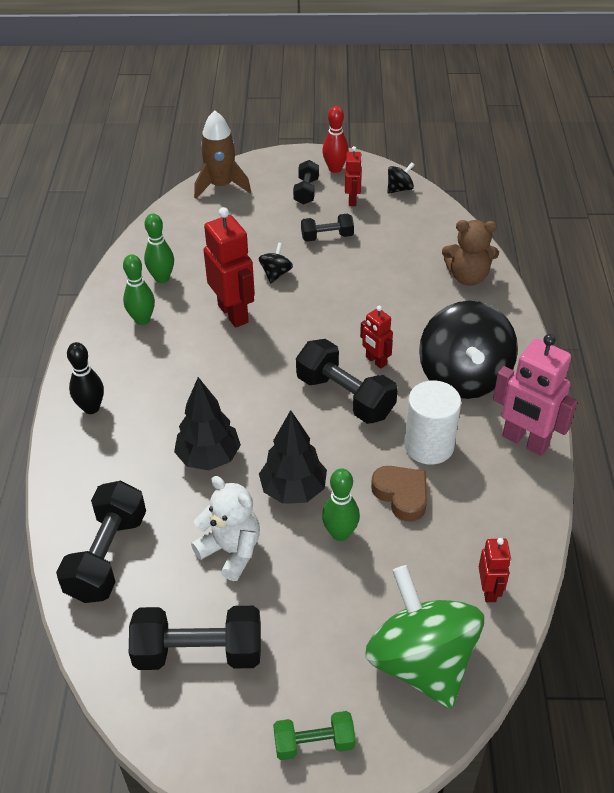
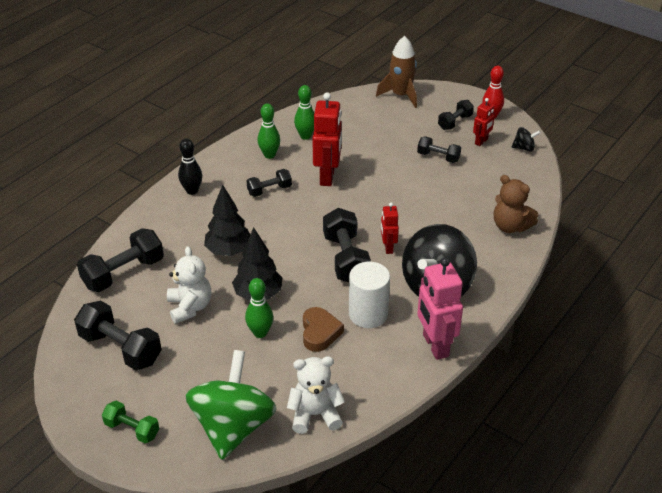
camera: 35 degrees right, 5 degrees down
(184, 361) = (269, 190): none -> black dumbbell
(276, 274) = (379, 165): black spinning top -> none
(489, 590) = (315, 414): red robot -> white teddy bear

